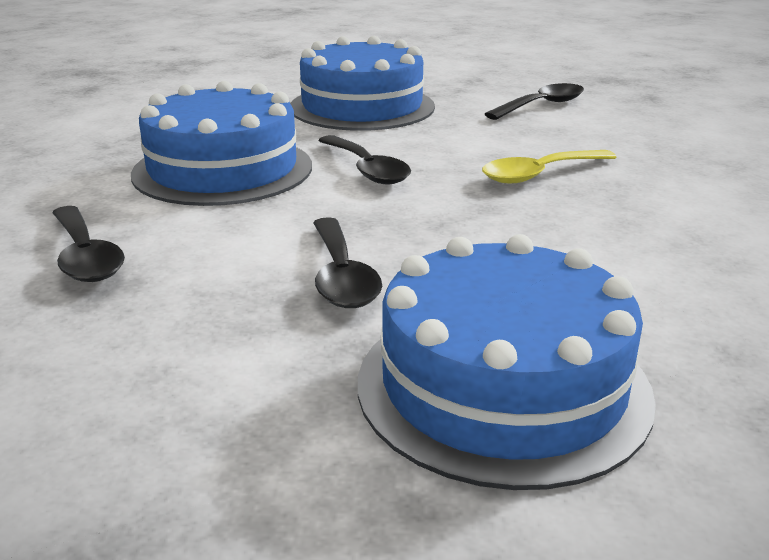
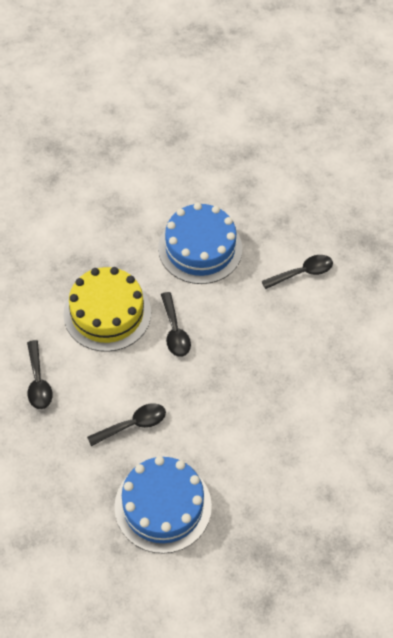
camera: 15 degrees right, 30 degrees up
(223, 169) = (107, 313): blue cake -> yellow cake
(341, 276) = (133, 425): black spoon -> black spoon turned 120 degrees counterclockwise
(540, 174) = (255, 359): yellow spoon -> none

